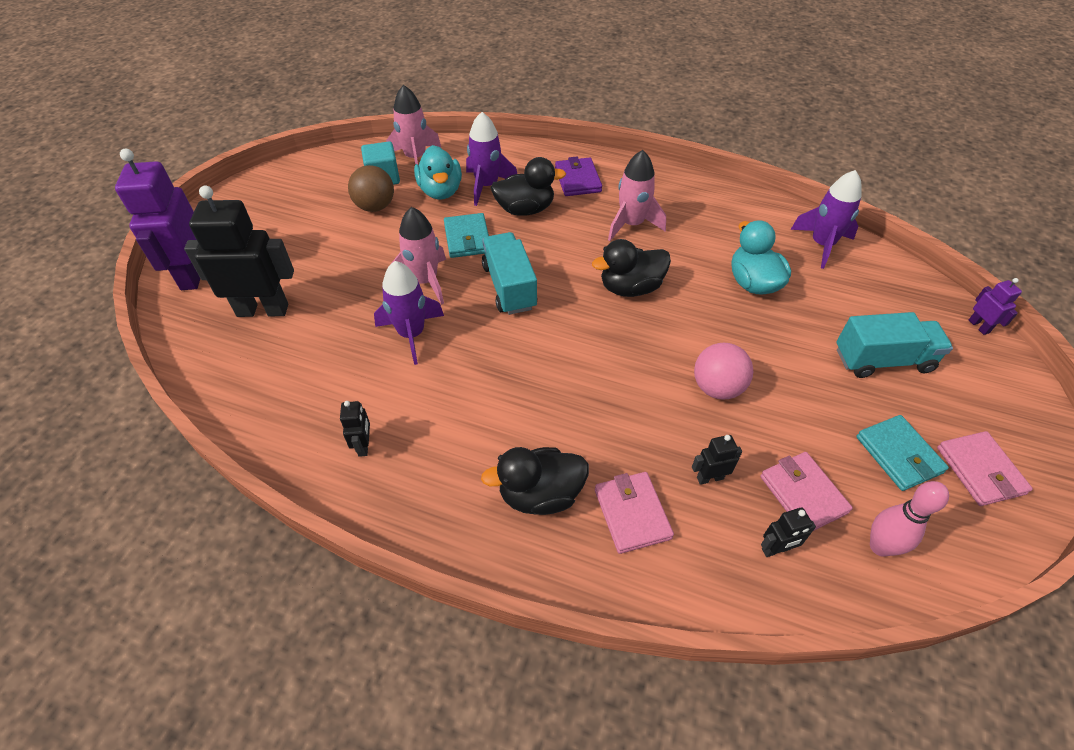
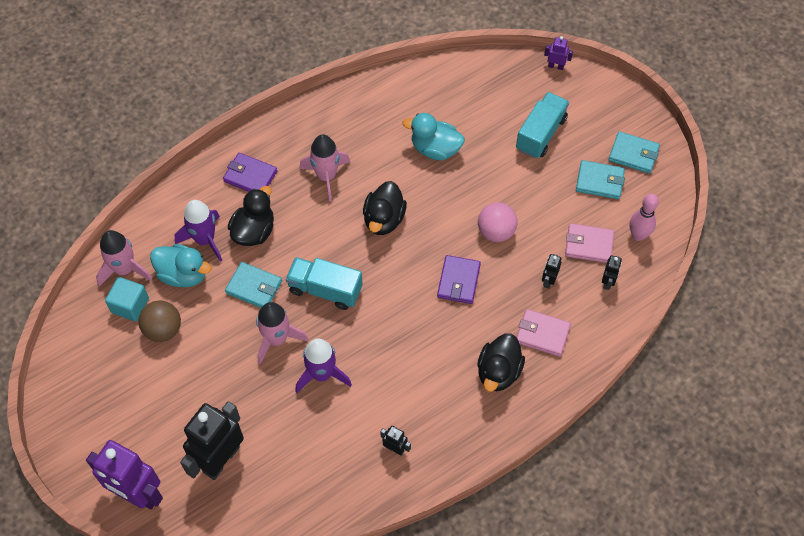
camera: 55 degrees left, 10 degrees up
(622, 388) = (458, 281): none -> purple wallet
(821, 245) = (435, 85): purple rocket -> none
(980, 470) = (633, 154): pink wallet -> turquoise wallet

